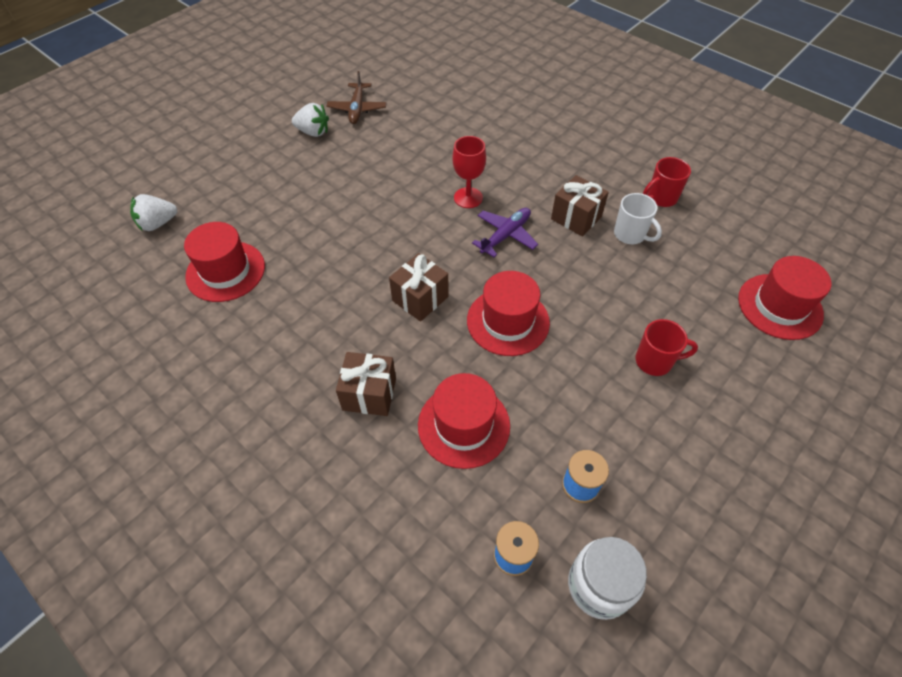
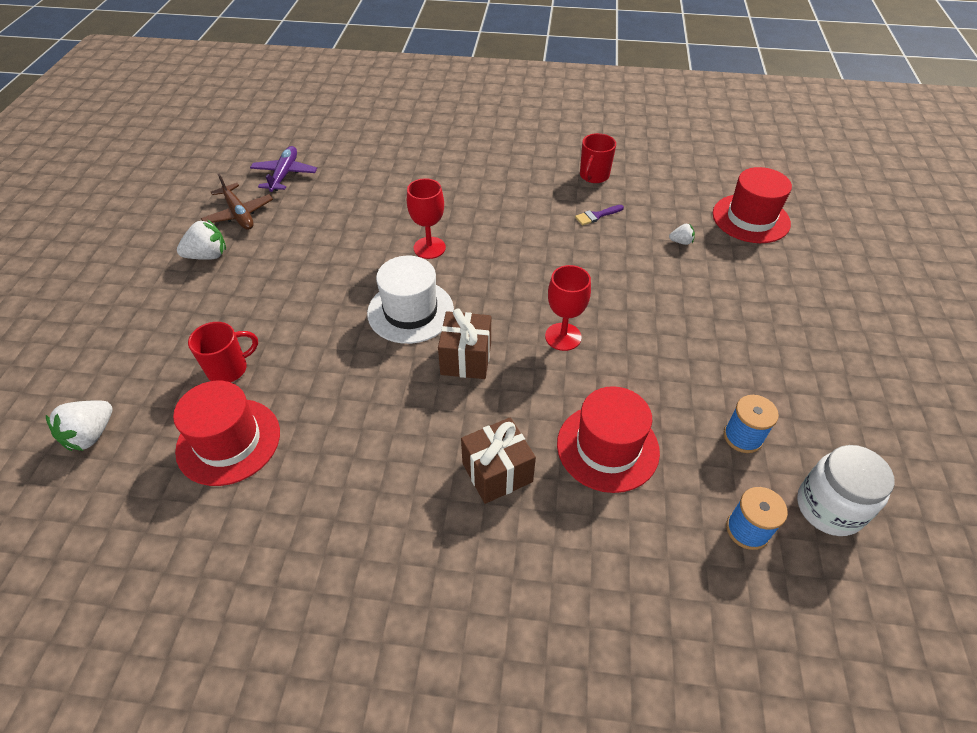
camera: 35 degrees left, 5 degrees down
(412, 241) = (410, 311): none -> white hat
(505, 235) = (494, 265): purple plane -> purple plane (284, 175)
(508, 321) = (563, 337): red hat -> red goblet
(576, 218) = (541, 222): brown gift -> none
(630, 235) = (596, 216): white mug -> purple brush
(655, 361) = (705, 306): red mug -> red mug (229, 369)
(687, 294) = (681, 242): none -> white strawberry

